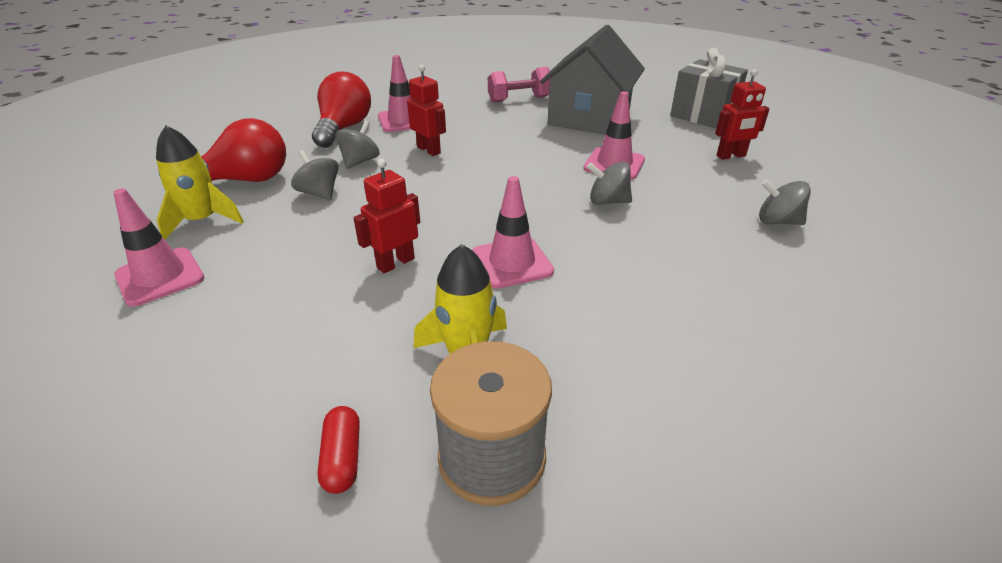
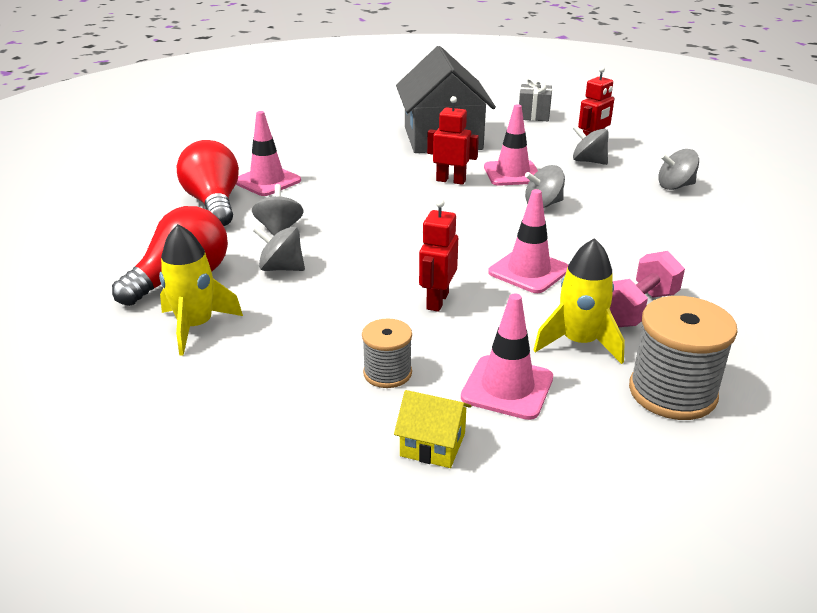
camera: 30 degrees left, 5 degrees down
(160, 277) = (232, 383): pink traffic cone -> pink traffic cone (507, 387)
(211, 402) = (432, 445): none -> yellow house
(270, 315) = (387, 373): none -> grey spool
(342, 458) = (580, 434): red capsule -> none
(429, 150) = (334, 202): red robot -> red robot (451, 180)
(519, 99) = (357, 135): pink dumbbell -> pink dumbbell (637, 309)
(703, 115) = (533, 115): grey gift -> grey gift, size x0.63
(707, 171) = (588, 161): none -> grey spinning top

